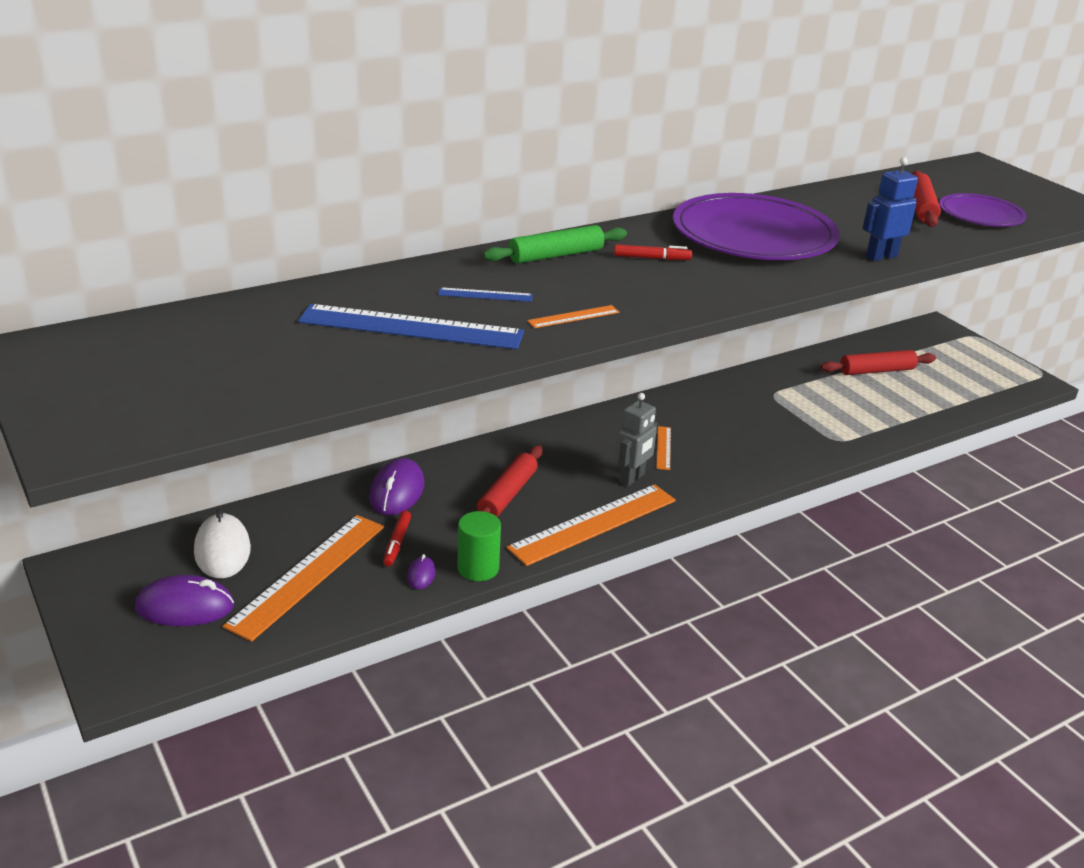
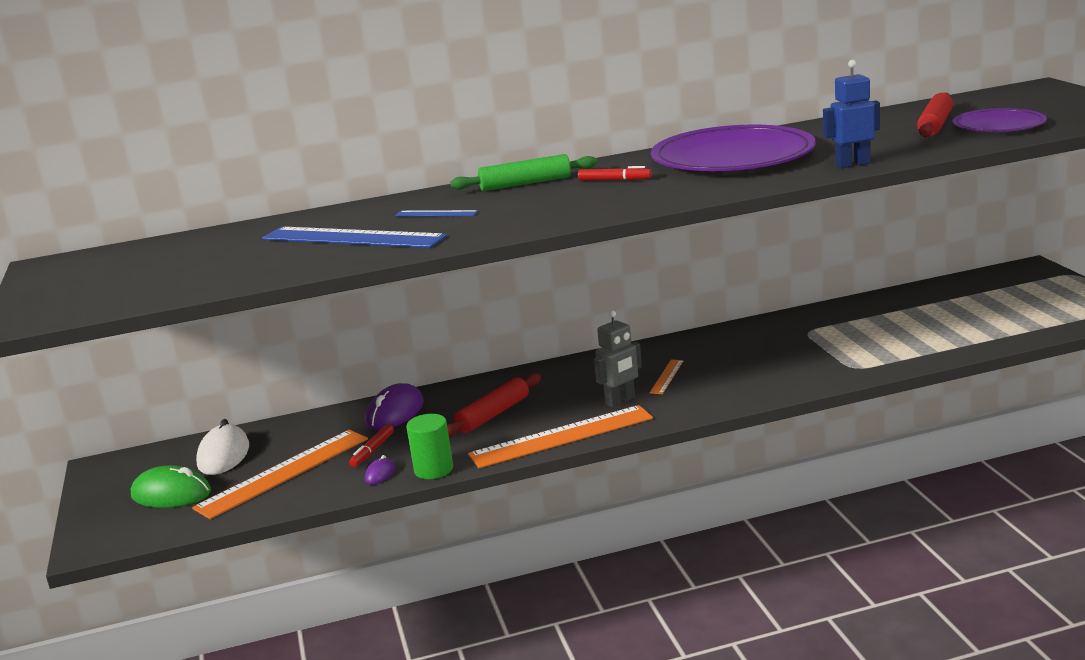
camera: 20 degrees right, 10 degrees down
(185, 607) = (171, 494): purple mouse -> green mouse
(573, 316) = (502, 224): orange ruler -> none
(876, 371) = (936, 308): red rolling pin -> none

